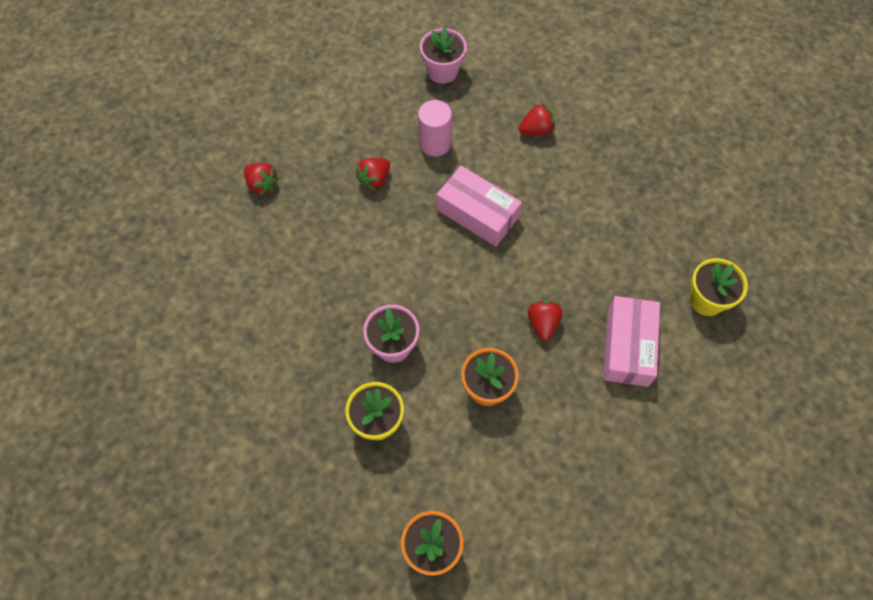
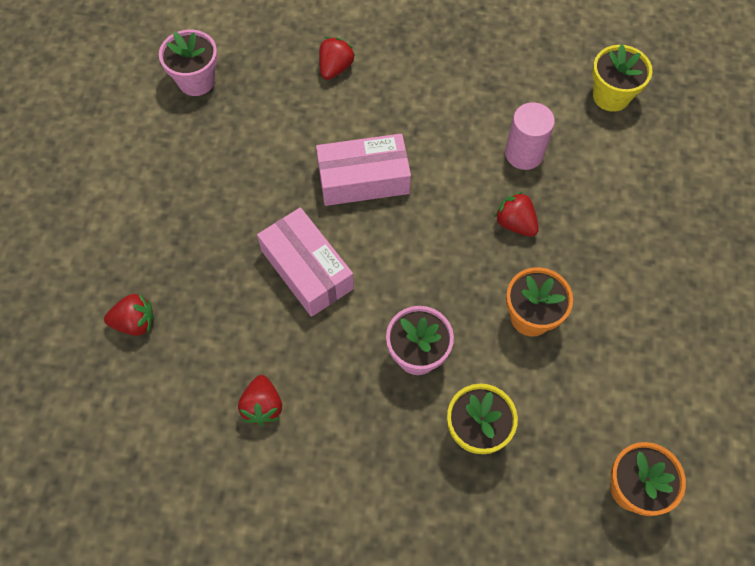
camera: 45 degrees left, 0 degrees up
(374, 180) = (239, 226): red strawberry -> red strawberry (262, 406)
(435, 143) = (259, 149): pink cylinder -> pink cylinder (524, 153)
(627, 347) = (596, 183): pink box -> pink box (307, 269)

